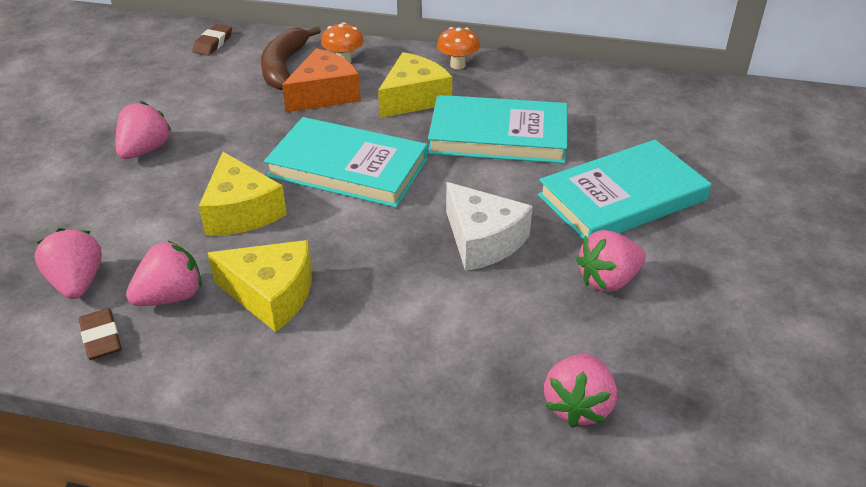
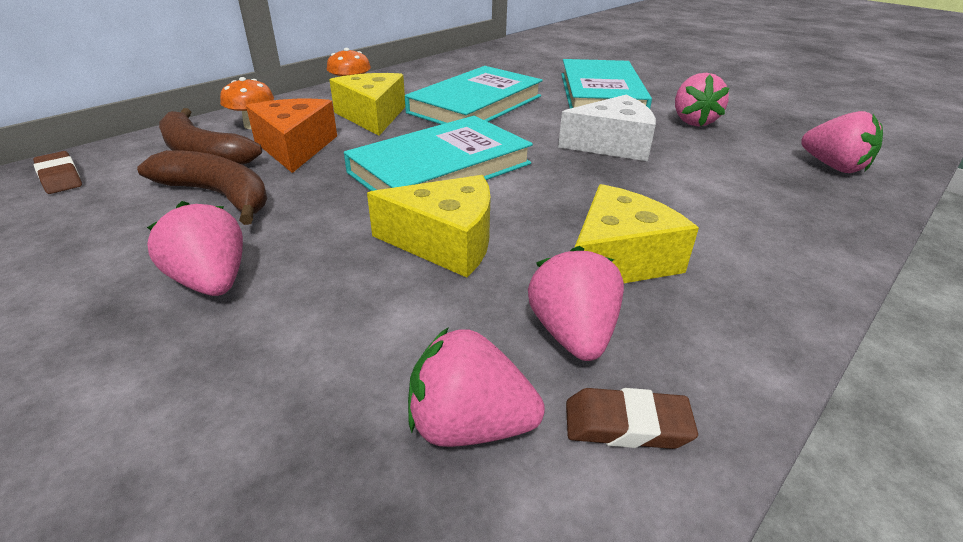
camera: 60 degrees left, 5 degrees down
(234, 103) = (218, 195): none -> brown banana

